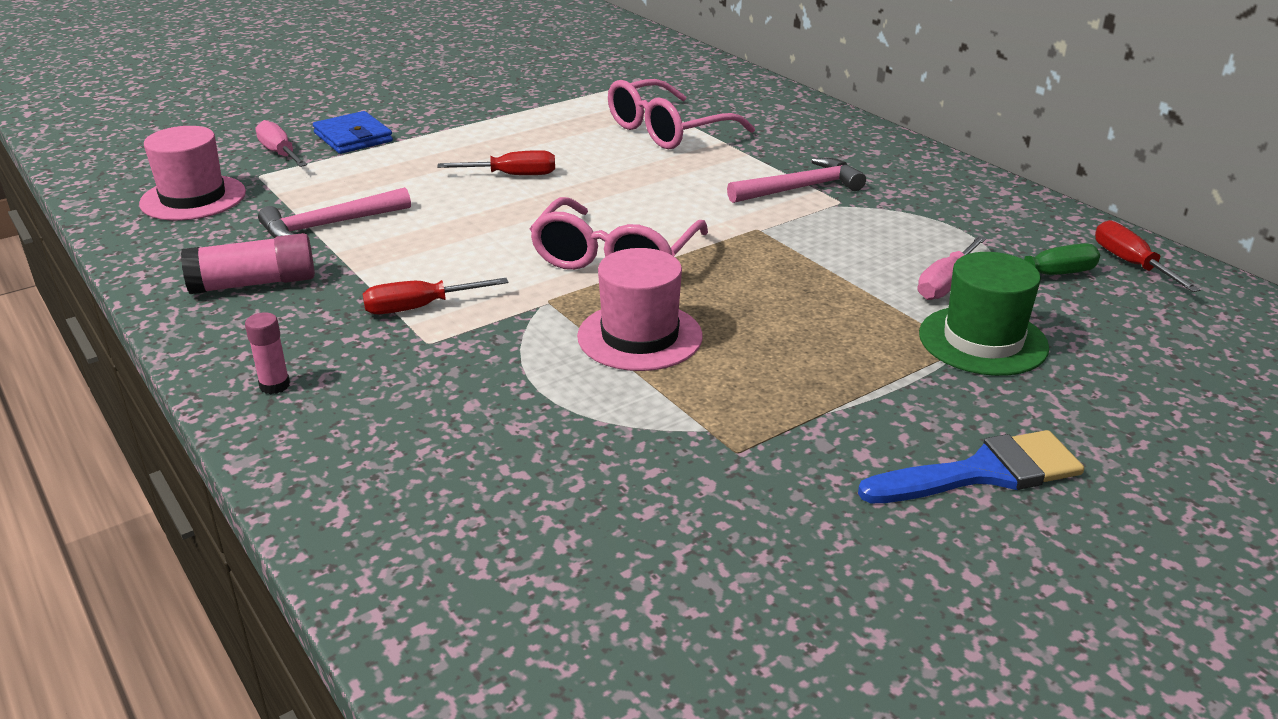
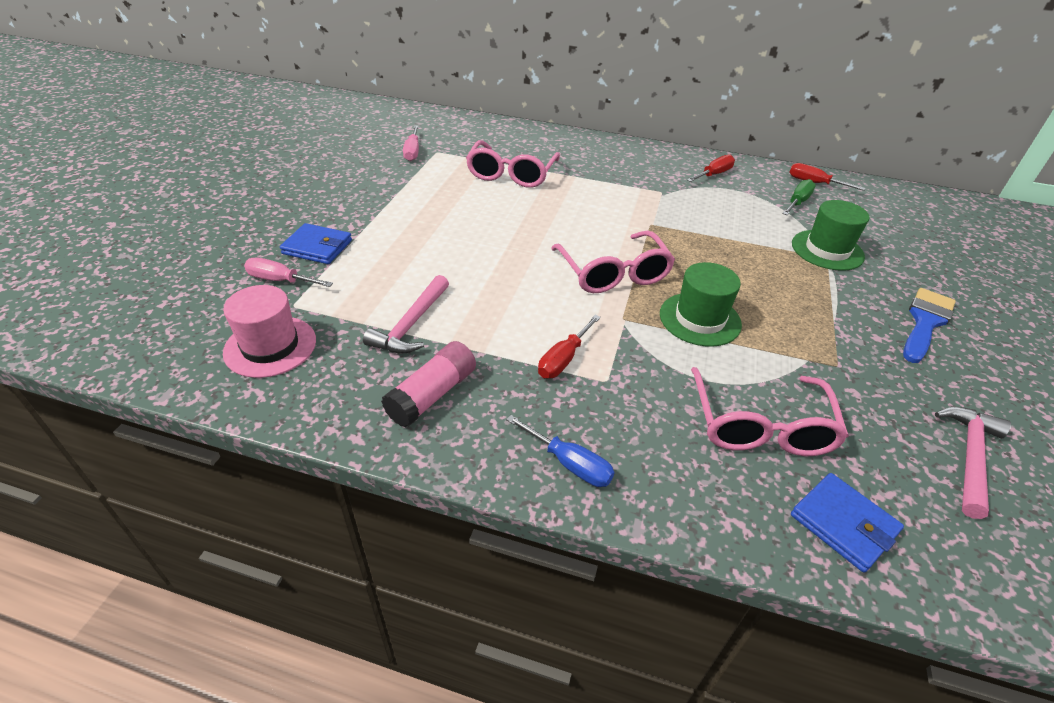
camera: 40 degrees left, 10 degrees up
(275, 385) = (569, 463): pink glue stick -> blue screwdriver
(447, 573) = (843, 524): none -> blue wallet
(512, 175) = (471, 238): red screwdriver -> red screwdriver (713, 174)
(520, 454) = (760, 426): none -> pink glasses
(640, 336) = (700, 319): pink hat -> green hat
(800, 188) = (632, 190): pink hammer -> pink hammer (969, 457)
(945, 283) = (770, 223): pink screwdriver -> pink screwdriver (412, 151)

